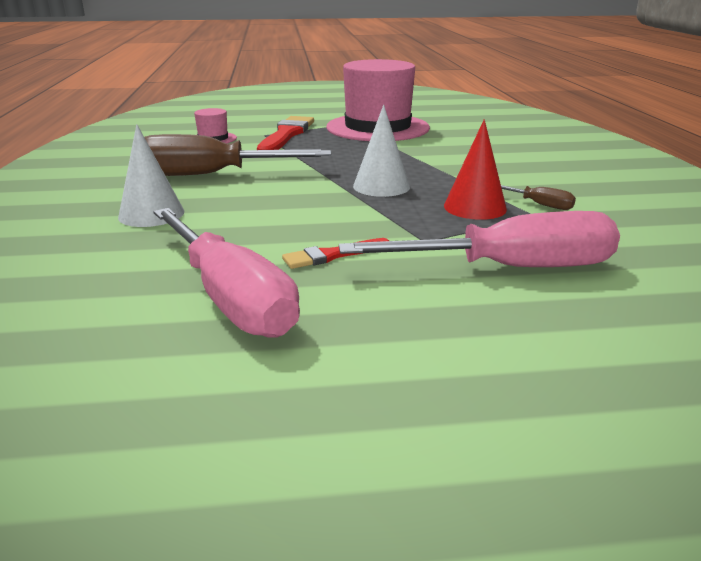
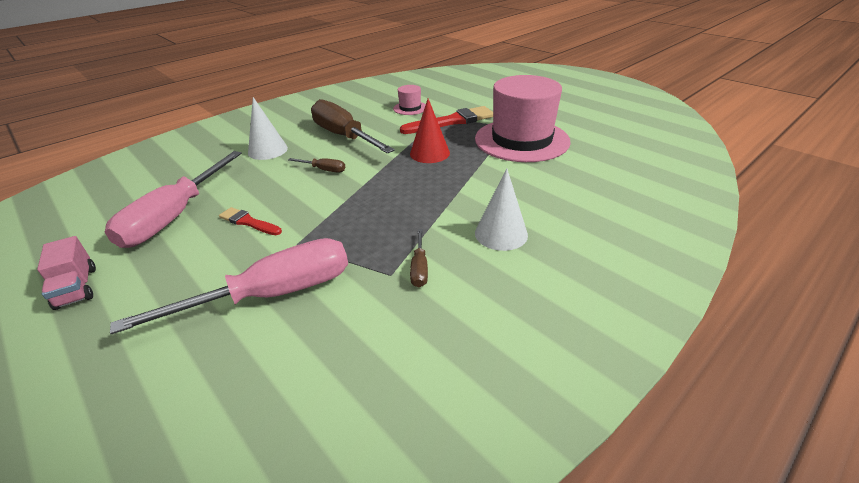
camera: 55 degrees right, 10 degrees up
(276, 199) = (324, 170): none -> brown screwdriver
(328, 399) = (77, 287): none -> pink truck
(381, 186) = (385, 192): white cone -> white cone (501, 234)
(475, 207) = (381, 242): red cone -> red cone (429, 153)
(510, 268) = (273, 294): pink screwdriver -> pink screwdriver turned 75 degrees counterclockwise

